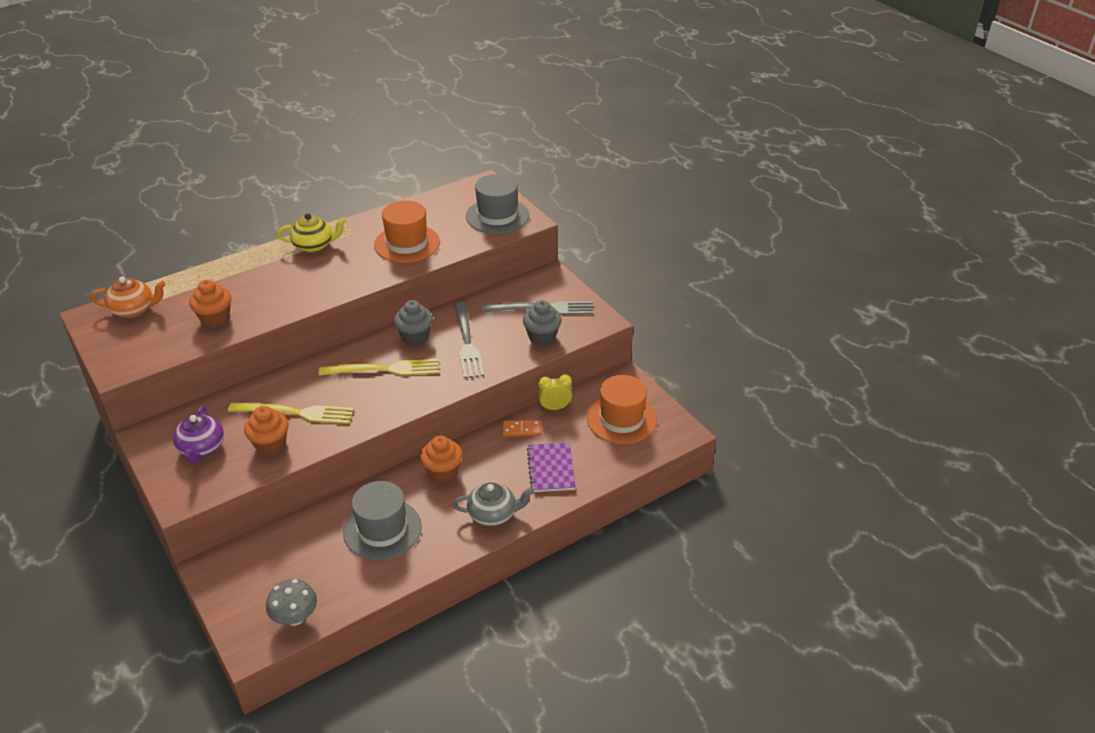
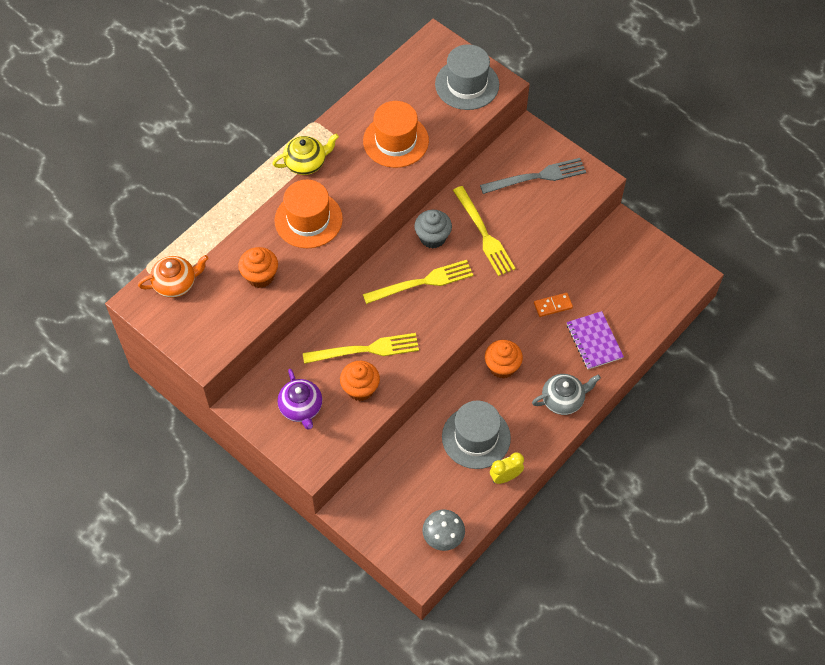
camera: 15 degrees left, 20 degrees up
(467, 343) = (484, 234): grey fork -> yellow fork
(542, 337) = (549, 211): grey cupcake -> none
(554, 408) = (573, 274): yellow clock -> yellow clock (505, 477)
(621, 419) = (636, 273): orange hat -> orange hat (308, 219)

